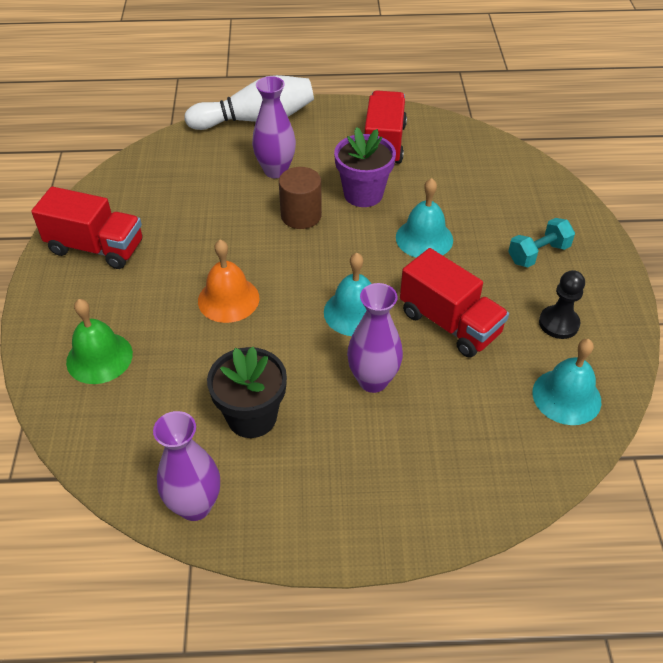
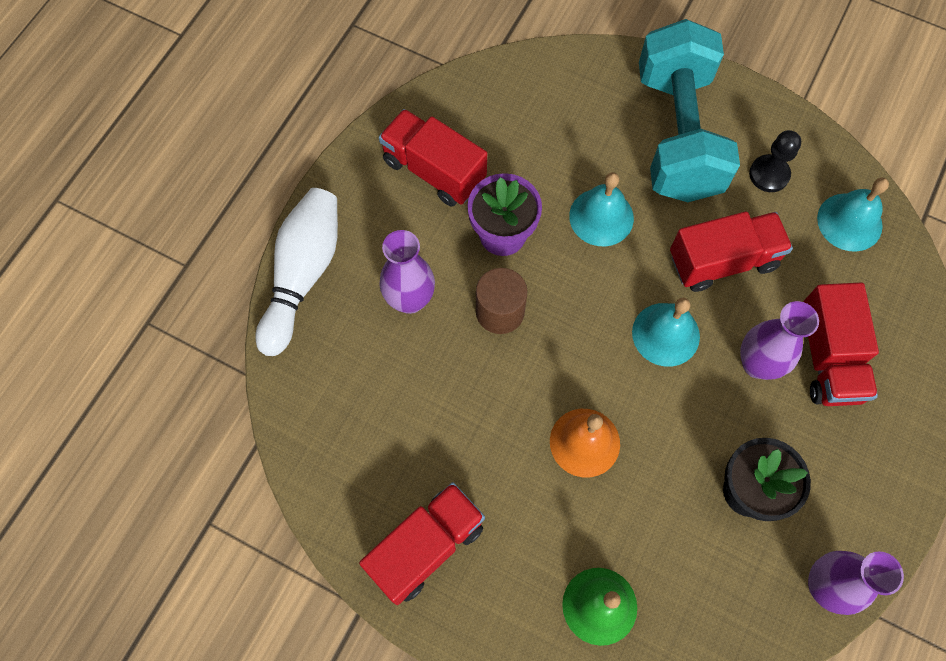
camera: 60 degrees left, 20 degrees up
(418, 428) = (828, 357): none -> red truck
(538, 254) = (677, 134): turquoise dumbbell -> turquoise dumbbell, size x2.41

